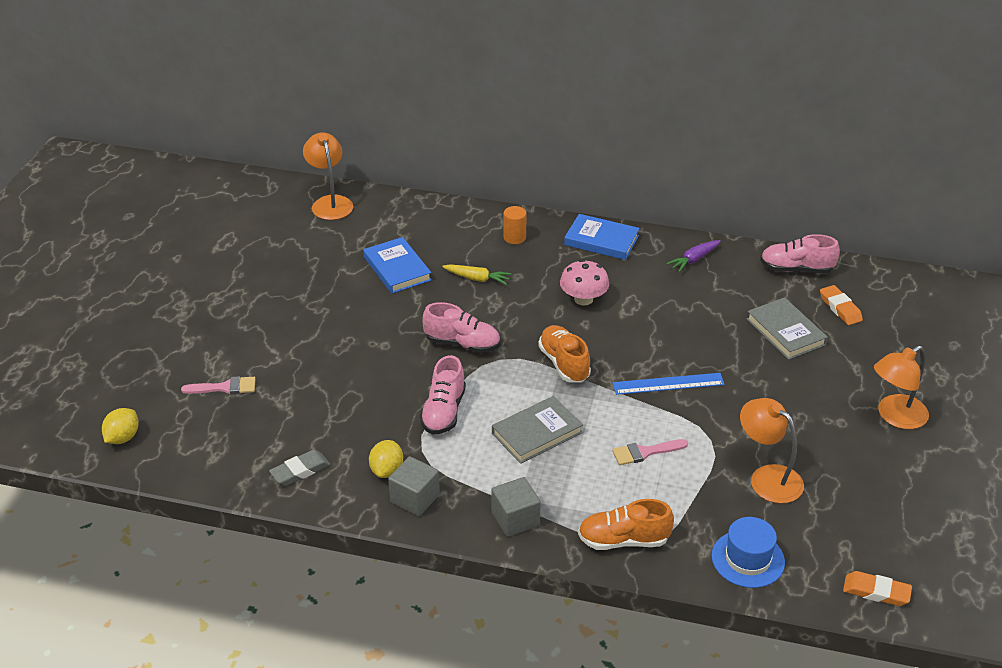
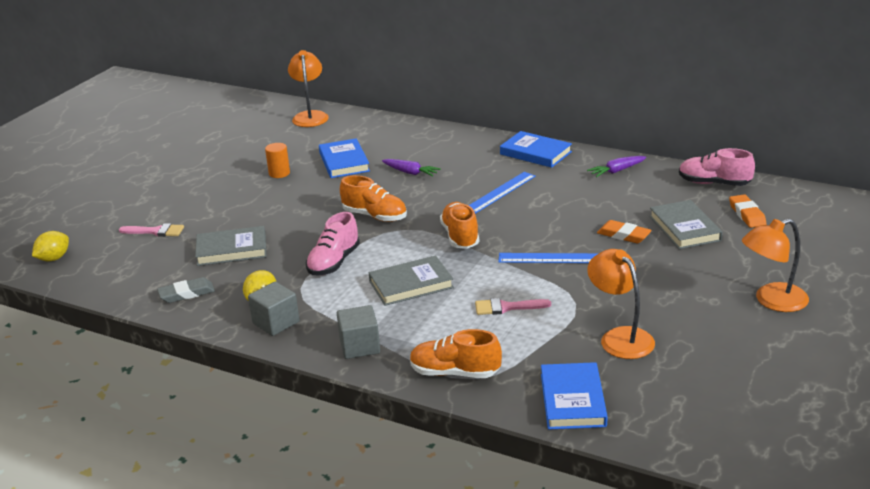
camera: 15 degrees right, 10 degrees down
(323, 405) = (231, 250): none -> grey book
(462, 344) = (375, 216): pink shoe -> orange shoe
(477, 279) = (410, 172): yellow carrot -> purple carrot
(514, 237) = (457, 147): orange cylinder -> orange cylinder (279, 173)
(583, 299) = (500, 192): pink mushroom -> blue ruler
(748, 559) = (572, 400): blue hat -> blue book
(876, 592) = (697, 441): orange eraser -> orange eraser (623, 235)

